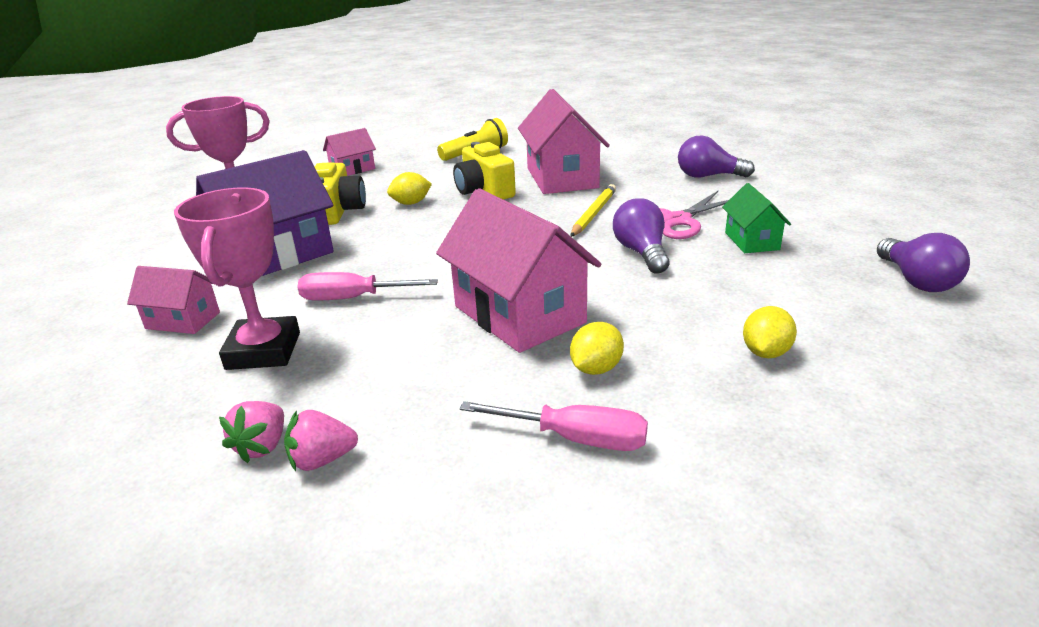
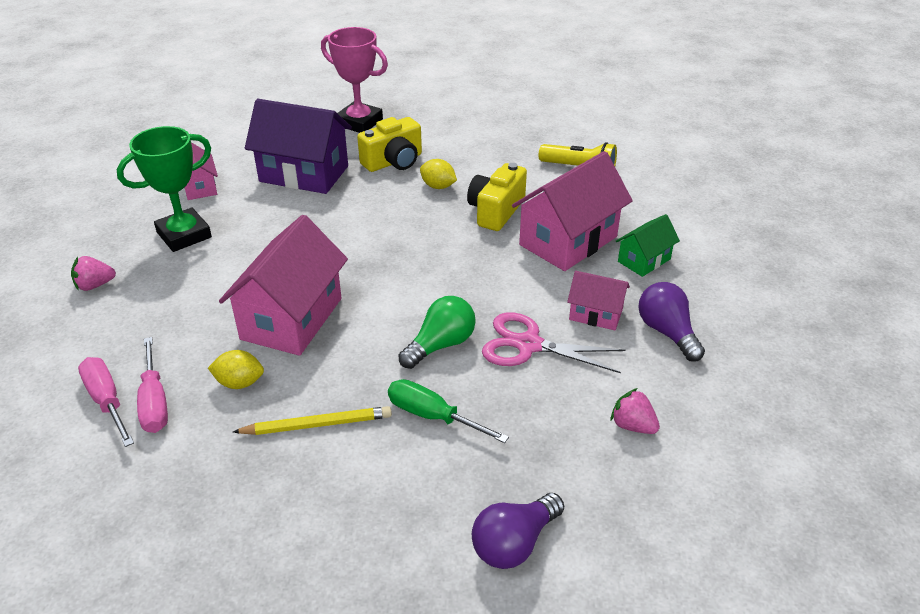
camera: 55 degrees right, 10 degrees up
(263, 351) = (184, 235): pink trophy -> green trophy
(322, 460) = (92, 312): pink strawberry -> pink strawberry (632, 425)
(352, 169) = (479, 127): pink house -> pink house (596, 314)
(353, 298) = (267, 236): pink screwdriver -> pink screwdriver (107, 401)
(594, 213) = (501, 289): yellow pencil -> yellow pencil (317, 424)
(641, 253) = (441, 345): purple light bulb -> green light bulb
(737, 277) = (433, 416): none -> green screwdriver
(751, 241) = (520, 406): green house -> green house (644, 260)
(765, 352) = (311, 465): yellow lemon -> none

